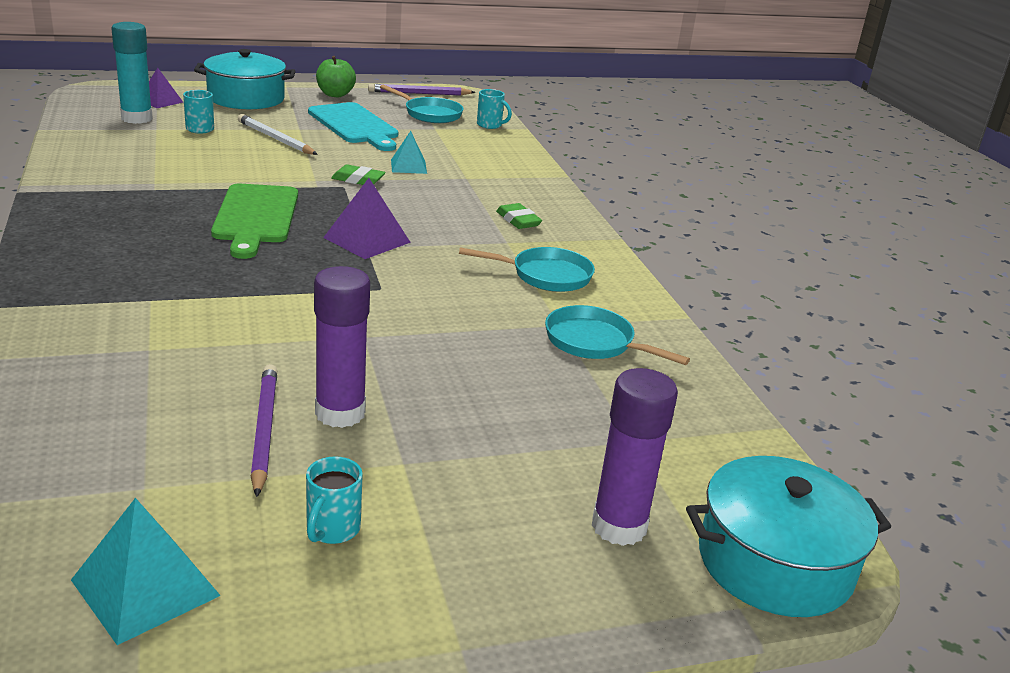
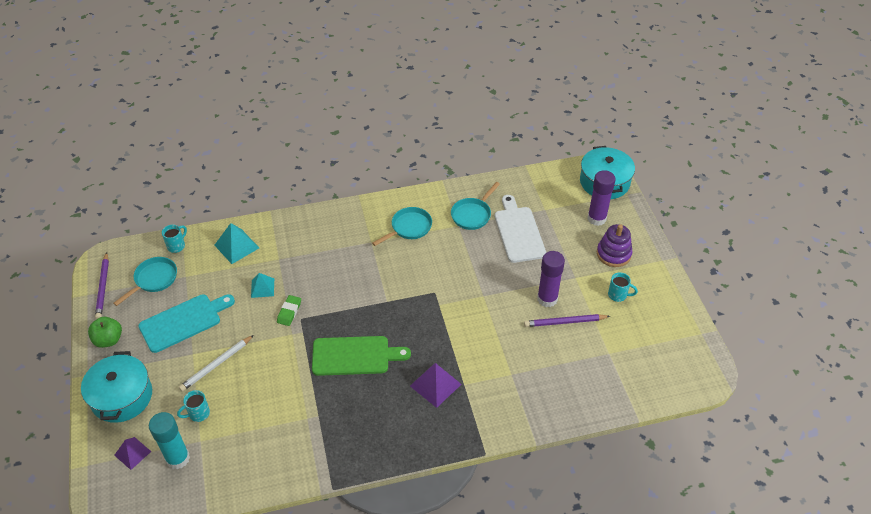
camera: 85 degrees left, 20 degrees up
(145, 587) = (659, 341): turquoise pyramid -> turquoise pyramid (236, 246)
(367, 240) = (378, 301): purple pyramid -> purple pyramid (435, 385)
(484, 542) = (613, 254): none -> purple stacking toy
(518, 220) = (342, 236): green eraser -> none
(545, 275) = (409, 228): turquoise pan -> turquoise pan turned 45 degrees clockwise
(550, 395) = (518, 232): none -> white cutting board

